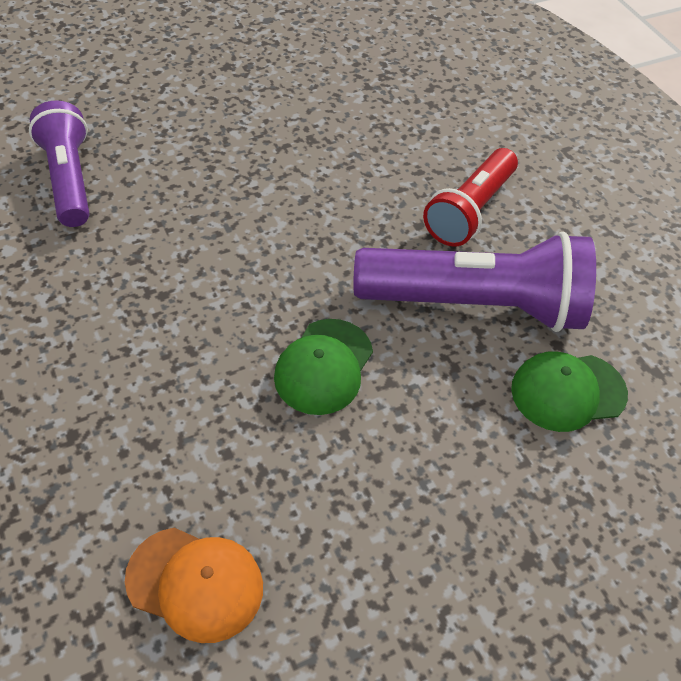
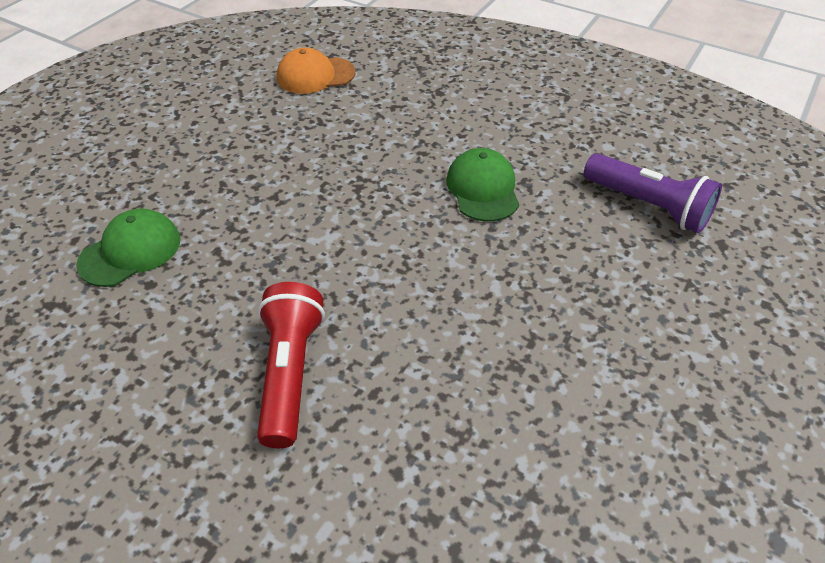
camera: 150 degrees right, 5 degrees down
(324, 366) = (327, 183): green cap -> green cap (483, 189)
(475, 304) = (236, 280): purple flashlight -> none

